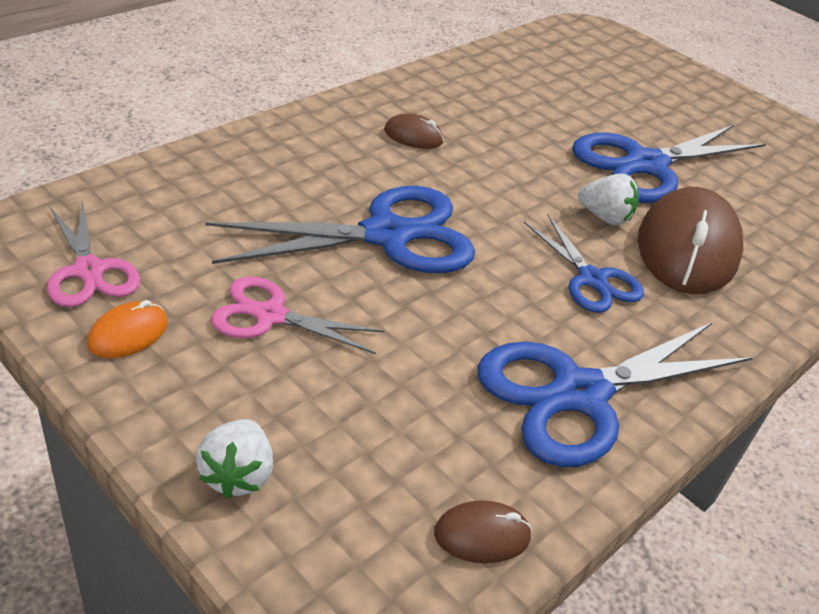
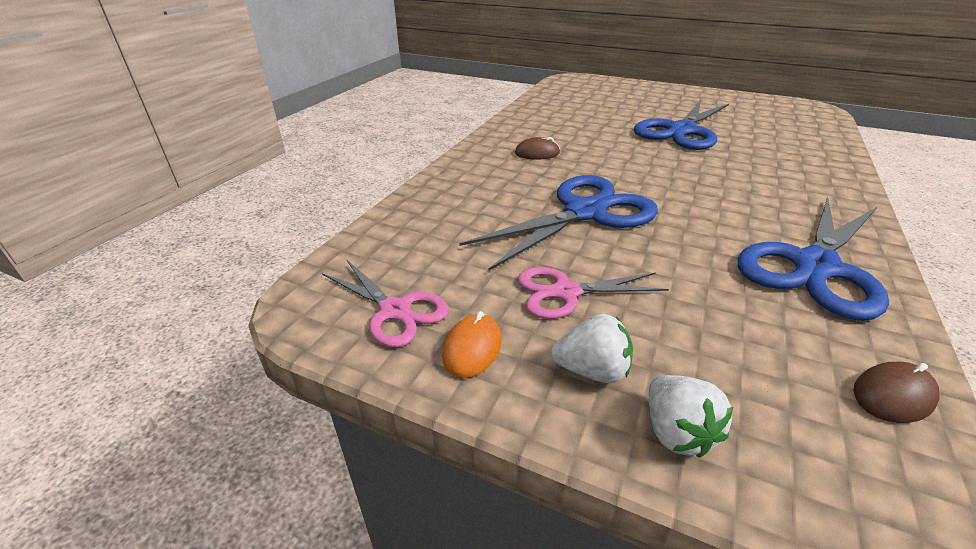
camera: 15 degrees left, 5 degrees down
(592, 279) = (732, 197): blue scissors -> none
(604, 217) = (695, 162): white strawberry -> white strawberry (592, 370)
(687, 248) = (757, 164): brown mouse -> none

